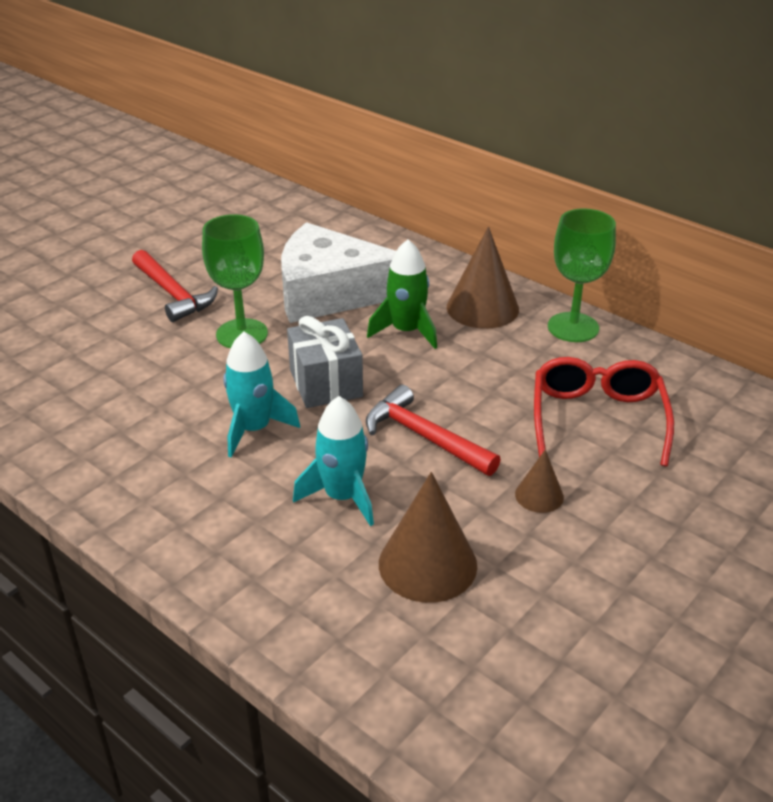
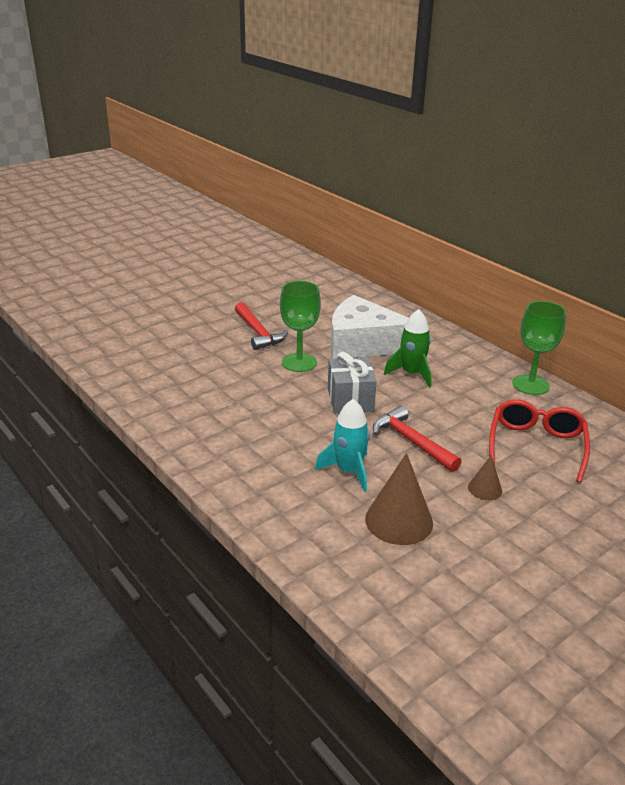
camera: 10 degrees right, 5 degrees down
(254, 429) = (297, 422): turquoise rocket -> none
(482, 308) = (468, 365): brown cone -> none

